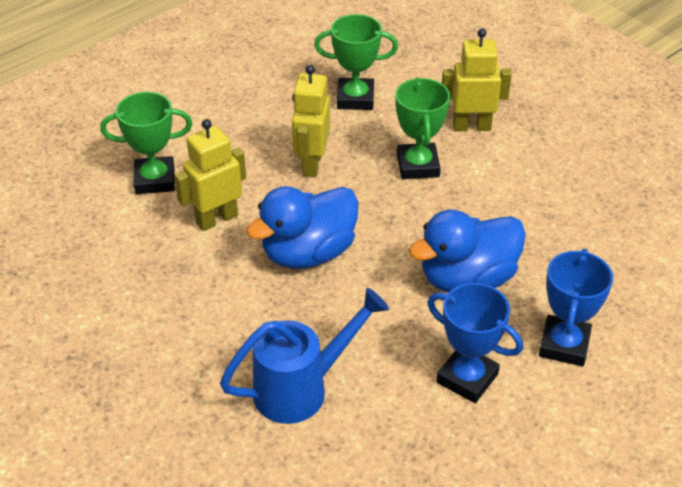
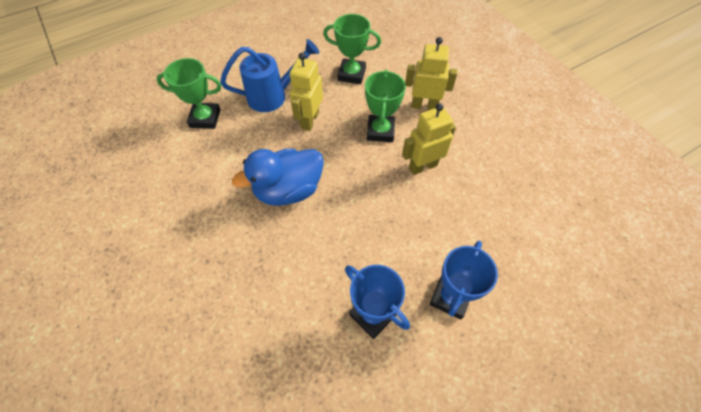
camera: 10 degrees right, 15 degrees up
(216, 219) = (235, 154): yellow robot -> yellow robot (422, 166)
(302, 388) = (253, 303): blue watering can -> blue watering can (274, 96)
(467, 279) = (393, 228): blue duck -> none

